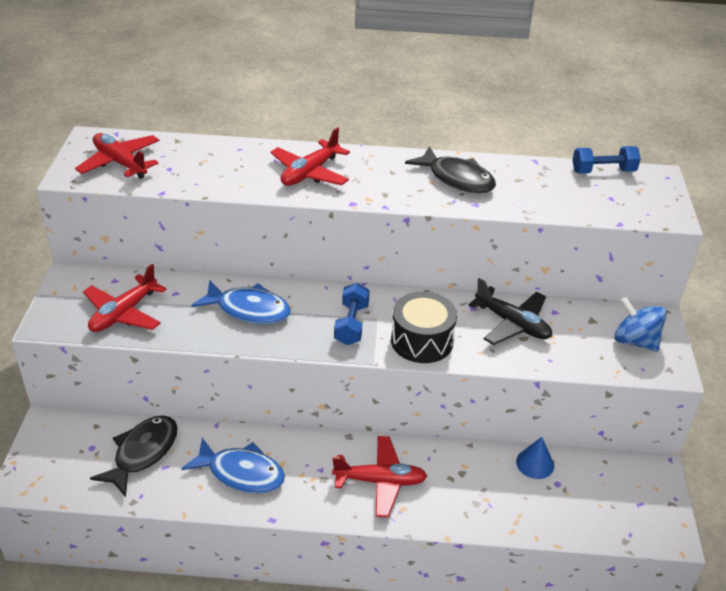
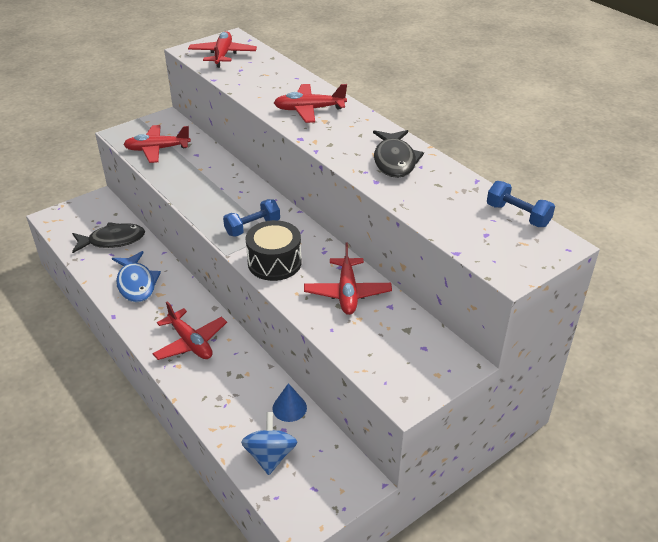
camera: 50 degrees right, 0 degrees up
(249, 309) = (215, 185): blue fish -> none
(512, 324) = (347, 293): black plane -> red plane
(635, 341) = (413, 363): blue spinning top -> blue spinning top (270, 456)

